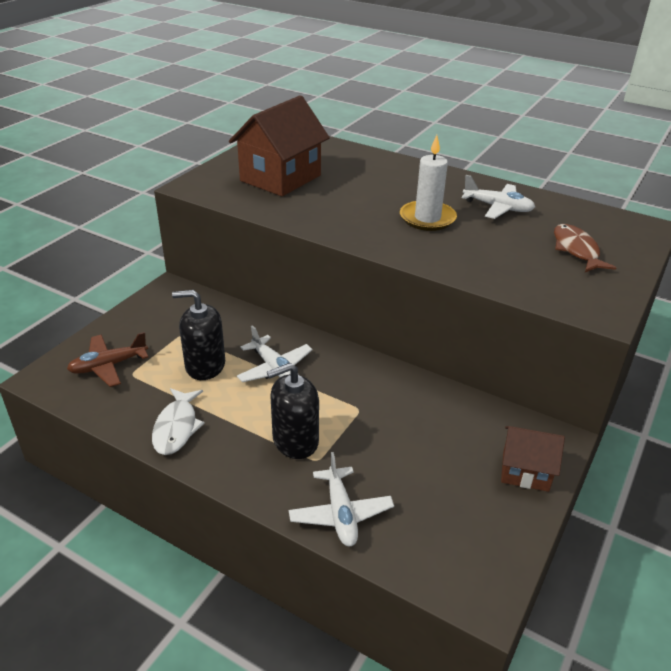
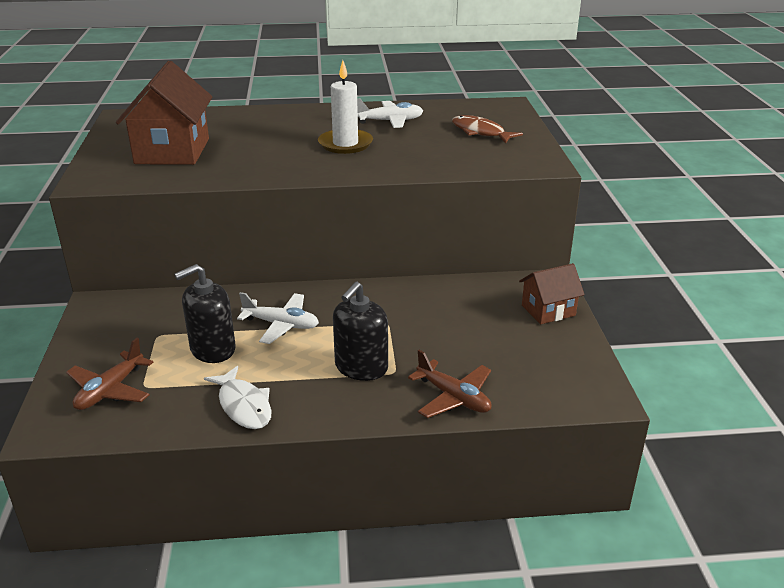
camera: 35 degrees left, 5 degrees down
(340, 514) = (453, 397): white plane -> brown plane

